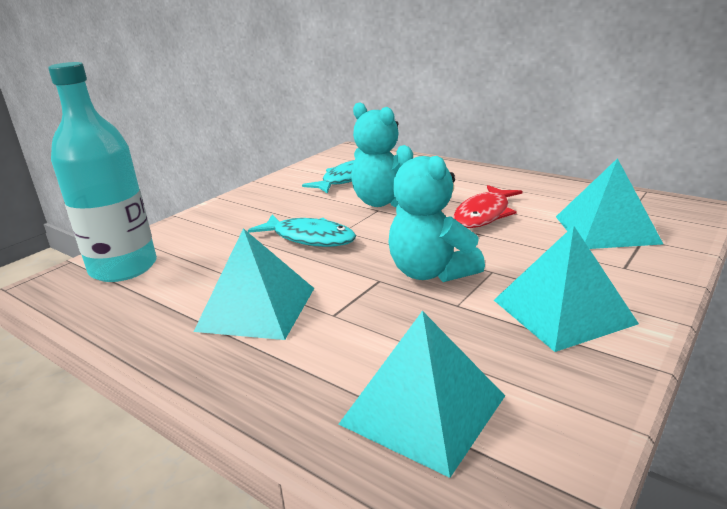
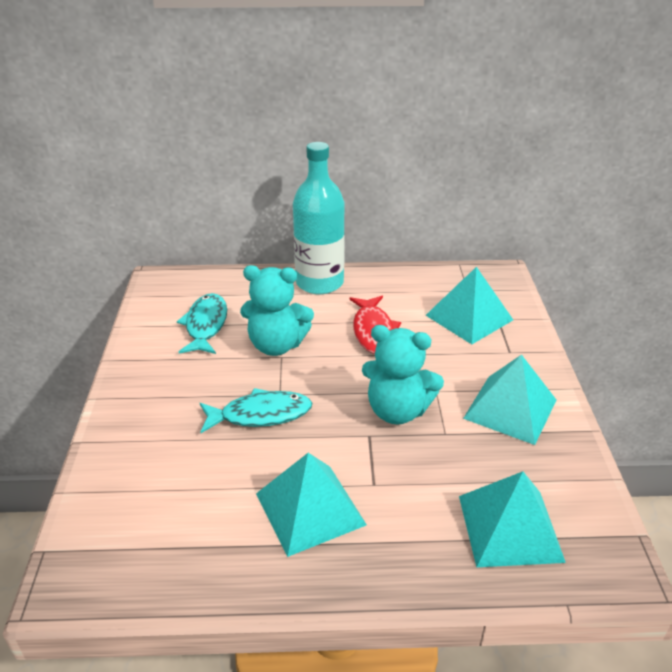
camera: 40 degrees left, 10 degrees up
(123, 268) = (121, 529): turquoise bottle -> turquoise bottle (319, 283)

